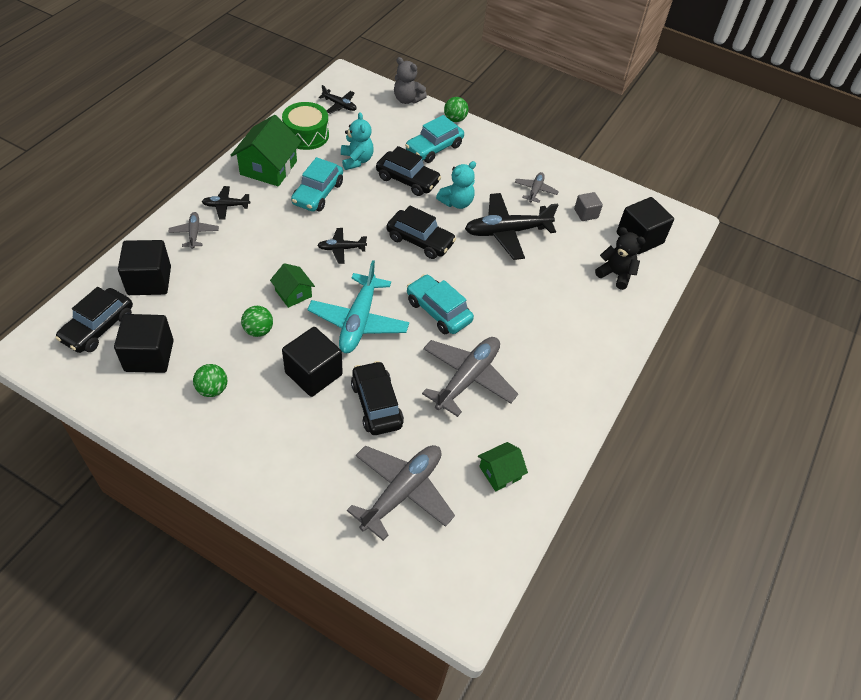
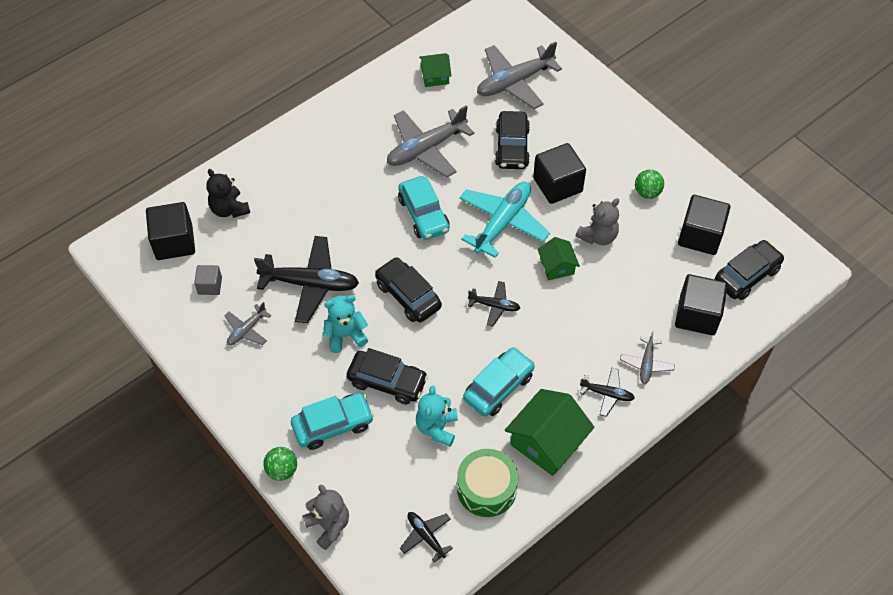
camera: 155 degrees left, 5 degrees up
(258, 330) = (598, 236): green ball -> grey teddy bear
(407, 180) = (387, 382): black car -> black car turned 150 degrees clockwise

